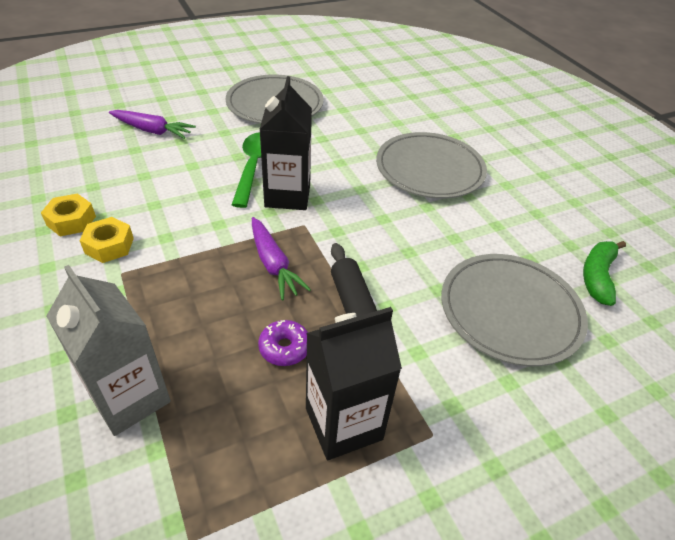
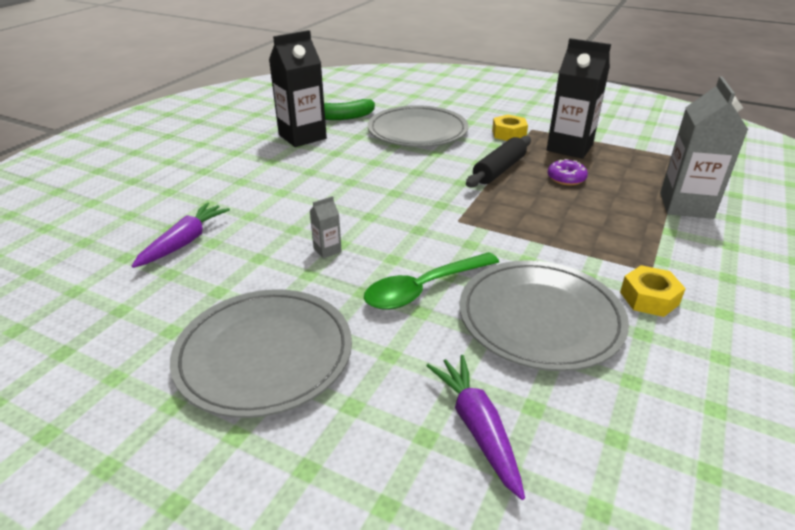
camera: 125 degrees left, 10 degrees down
(71, 221) = (680, 348): yellow nut -> yellow nut (509, 134)
(273, 264) = (518, 212): purple carrot -> purple carrot (184, 242)
(287, 196) = (436, 245): black carton -> black carton (302, 137)
(339, 154) = (327, 250): none -> grey carton
(429, 169) = (291, 197): grey plate -> grey plate (540, 318)

